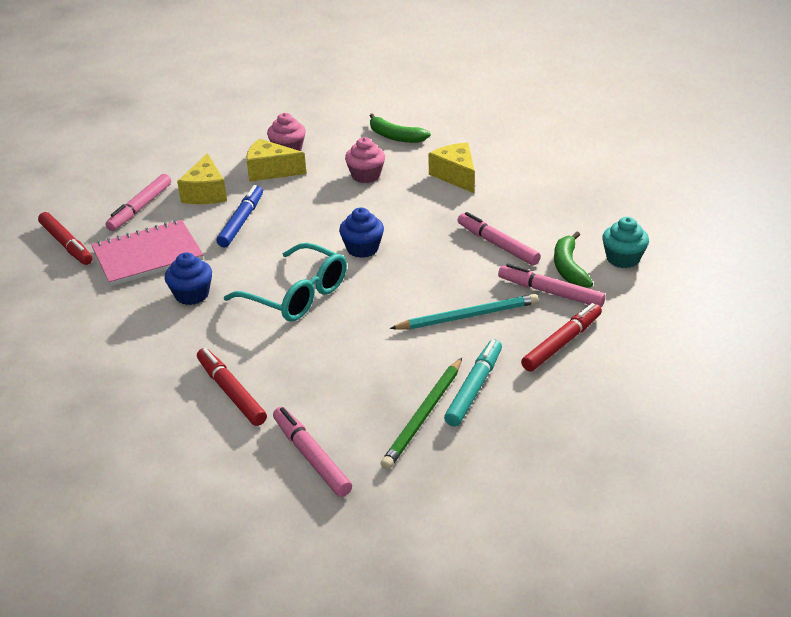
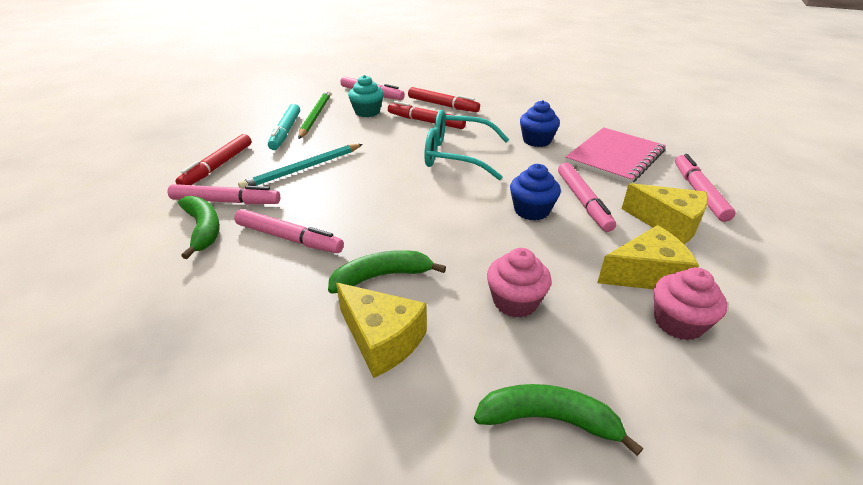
camera: 155 degrees right, 0 degrees up
(66, 244) = (692, 151): red marker -> red marker (426, 121)
(206, 193) = (668, 224): yellow cheese -> yellow cheese turned 150 degrees clockwise
(241, 221) = (583, 201): blue marker -> pink marker
(362, 248) = (434, 202): blue cupcake -> blue cupcake (531, 210)
(439, 205) = (381, 277): none -> green banana
(623, 259) = (132, 254): turquoise cupcake -> turquoise cupcake (367, 112)

